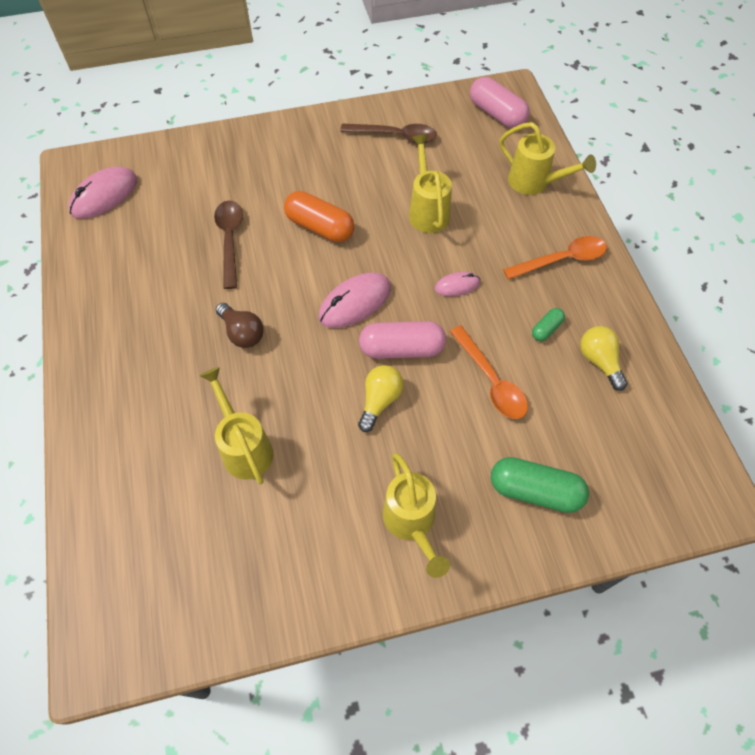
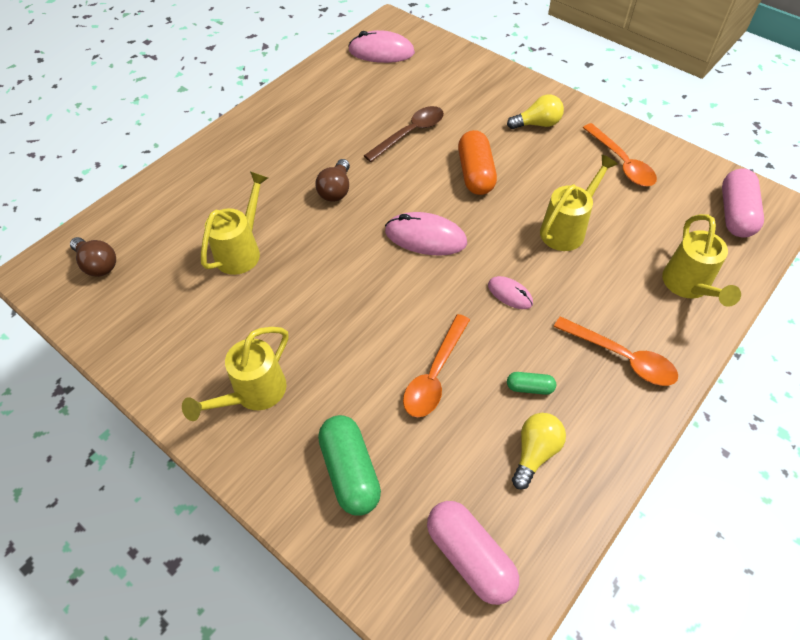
camera: 55 degrees right, 5 degrees down
(143, 589) = (98, 264): none -> brown light bulb
(380, 401) = (348, 307): yellow light bulb -> yellow light bulb (537, 124)
(395, 136) = (621, 162): brown spoon -> orange spoon
(402, 349) = (409, 293): pink capsule -> pink capsule (470, 557)

